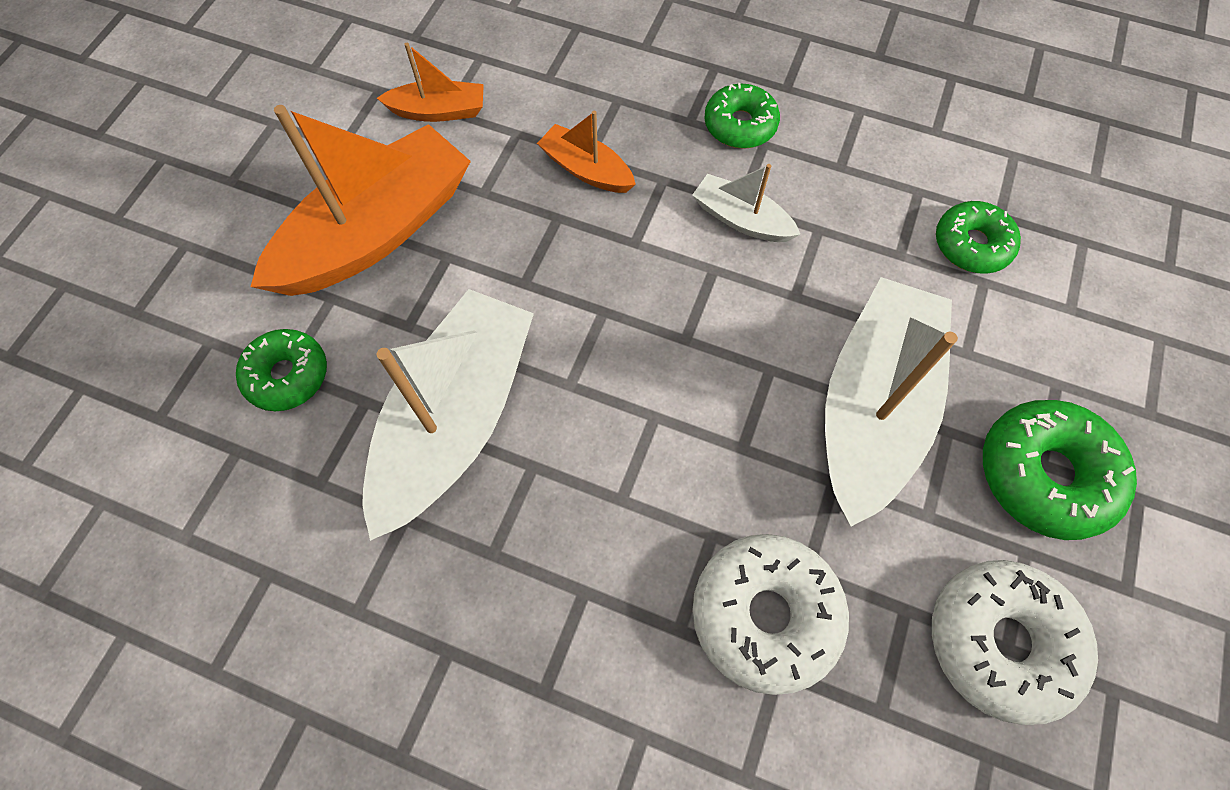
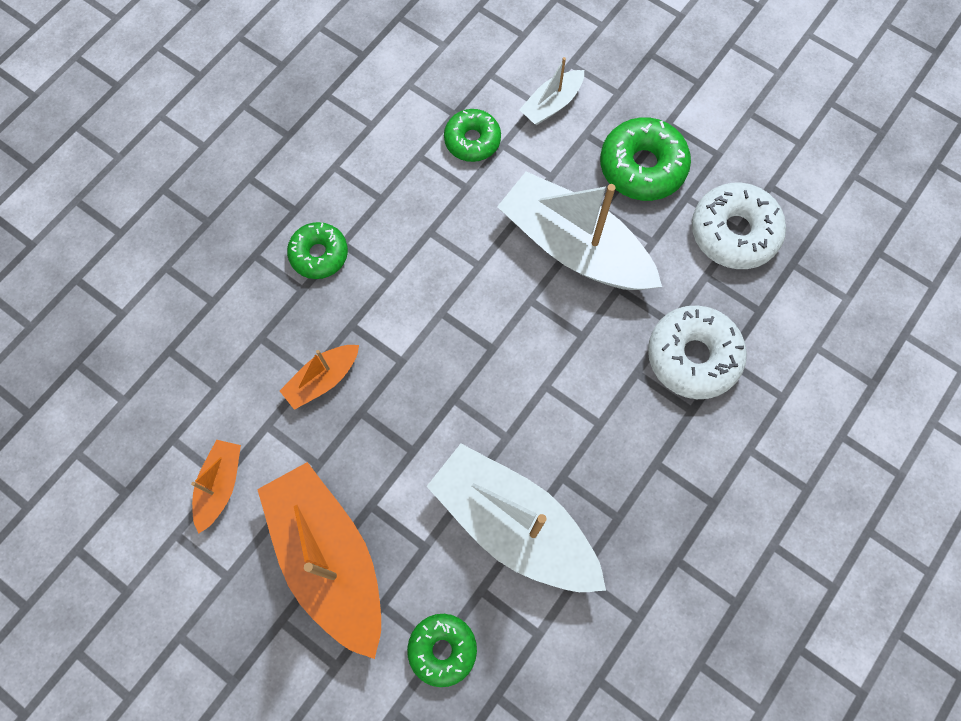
camera: 75 degrees left, 5 degrees up
(741, 219) = (405, 280): white boat -> white boat (552, 104)

